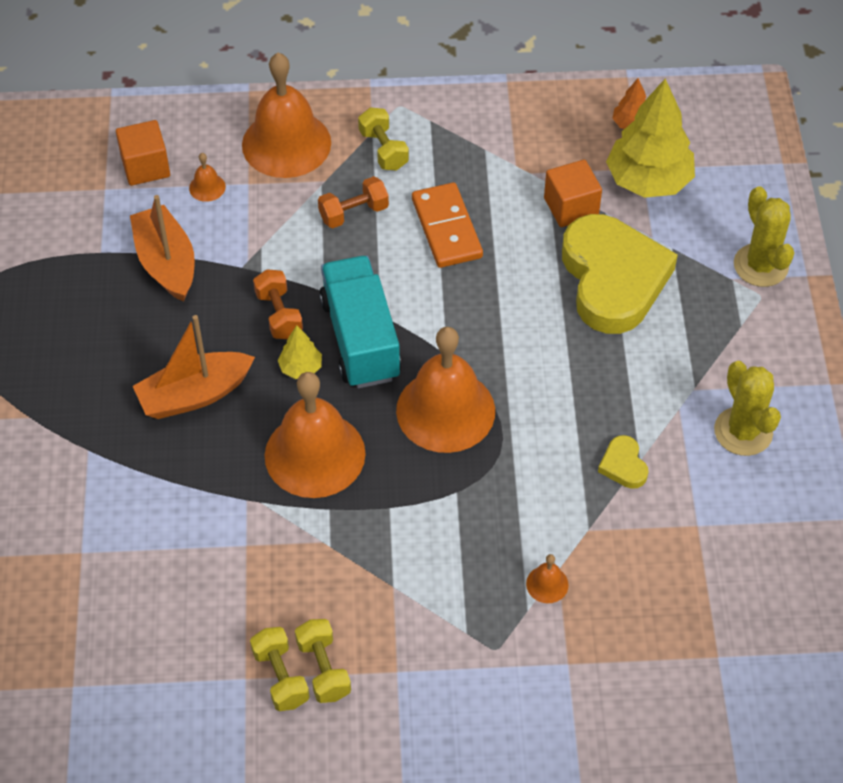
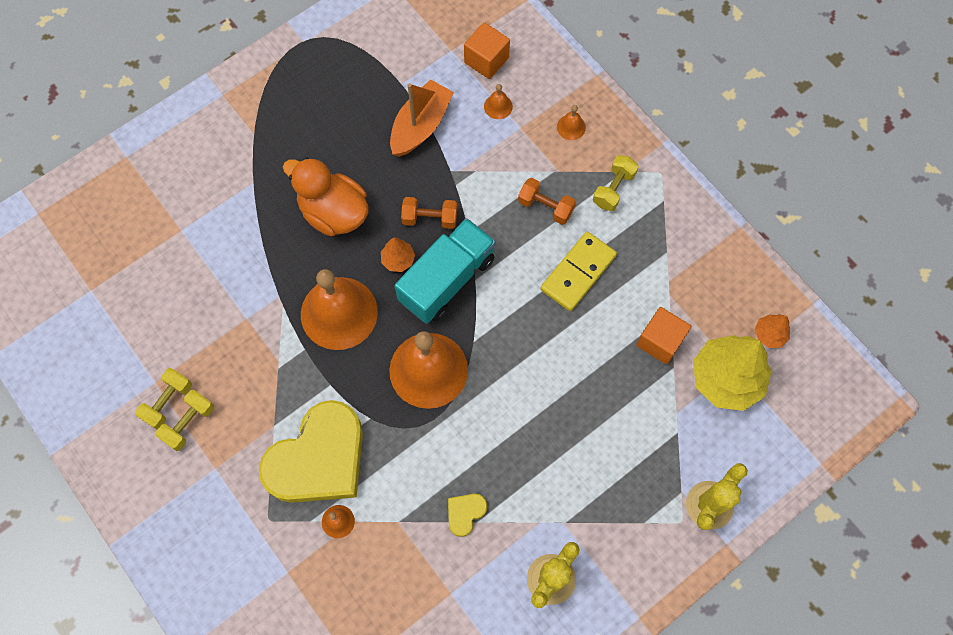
camera: 55 degrees right, 15 degrees up
(194, 395) = (334, 212): orange boat -> orange duck
(279, 315) = (430, 218): orange dumbbell -> orange dumbbell turned 60 degrees clockwise
(286, 143) = (571, 127): orange bell -> orange bell, size x0.40
(301, 368) = (398, 260): yellow tree -> orange tree
(447, 228) = (578, 273): orange domino -> yellow domino
(613, 279) = (618, 409): yellow heart -> yellow heart (318, 459)

